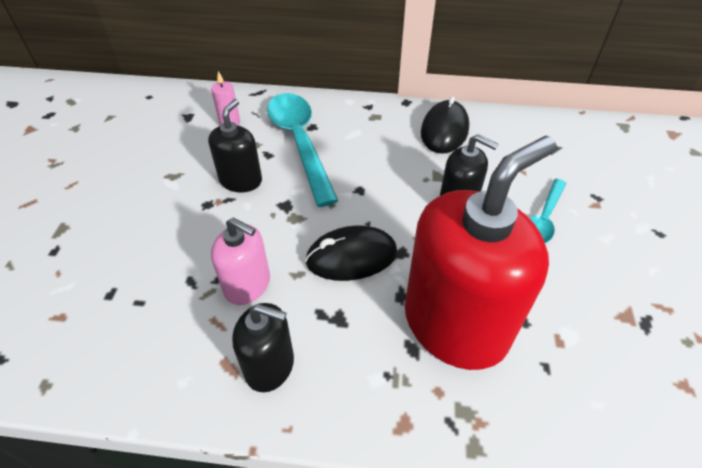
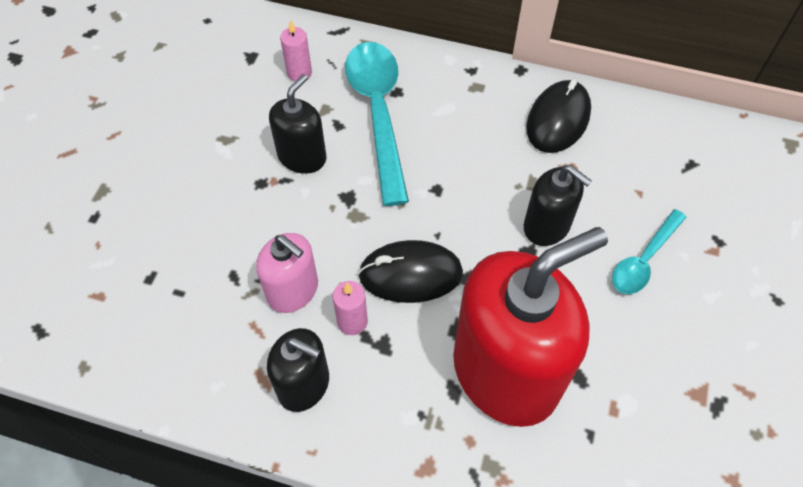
camera: 10 degrees right, 10 degrees up
(306, 303) = (352, 321): none -> pink candle

